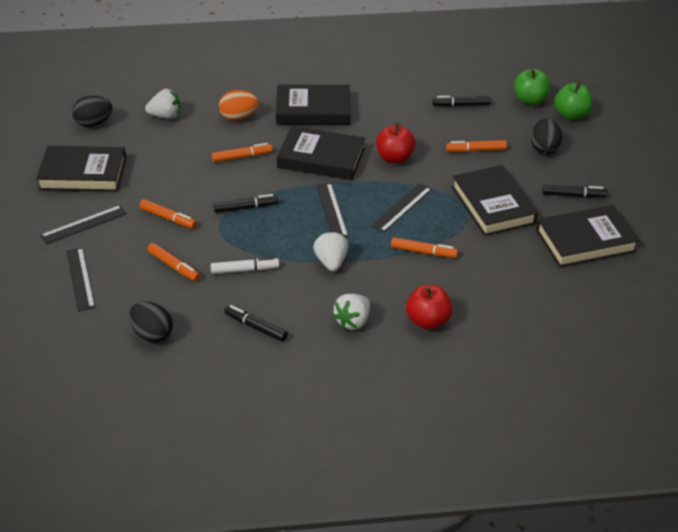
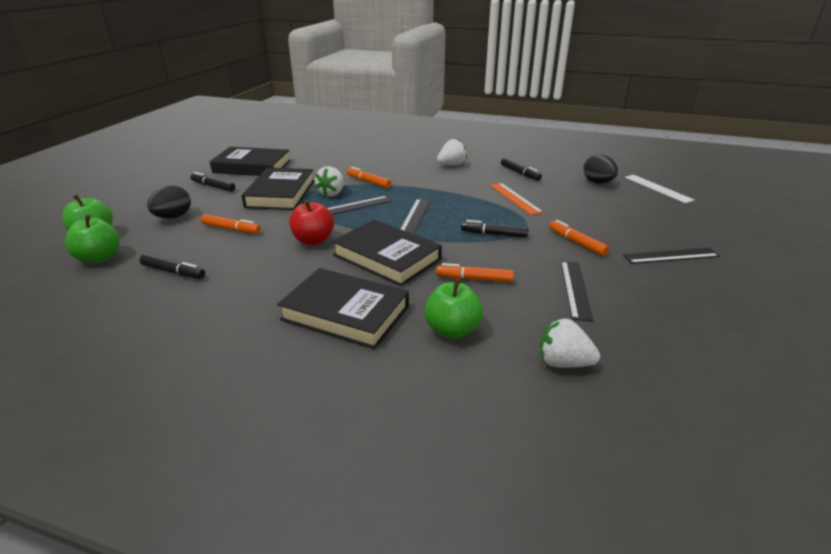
camera: 155 degrees left, 10 degrees down
(76, 343) = (657, 188): none -> white ruler
(80, 278) = (664, 219): black ruler -> black ruler (575, 289)
(83, 174) = (686, 307): black book -> none
(94, 123) = (688, 383): black egg -> none
(174, 266) = (576, 211): orange marker -> none
(239, 117) = (452, 330): orange egg -> green apple
(245, 270) = (515, 198): white marker -> orange ruler
(331, 262) = (443, 190): white strawberry -> white strawberry (332, 193)
(428, 321) = (403, 157): red apple -> none

